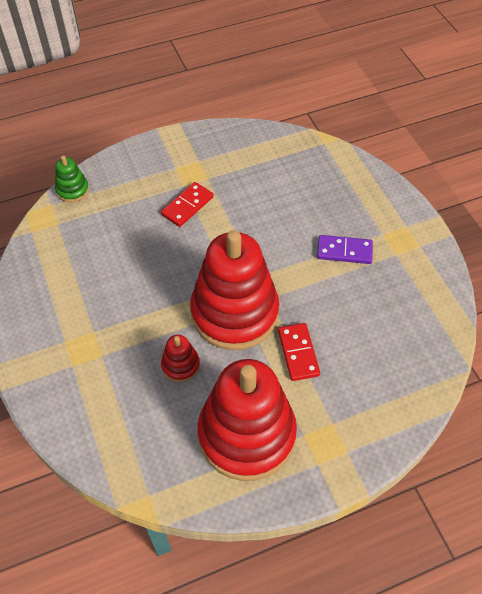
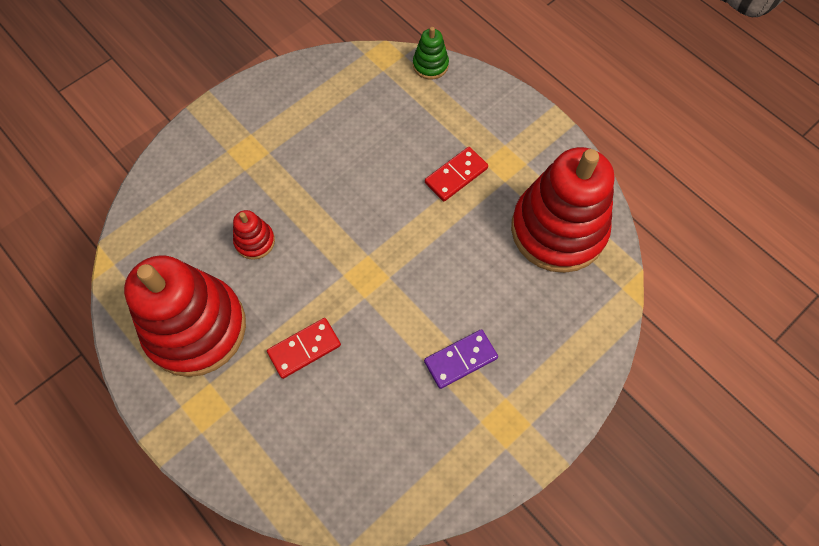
camera: 70 degrees right, 10 degrees up
(187, 206) = (456, 175): red domino -> red domino turned 60 degrees counterclockwise
(234, 312) = (333, 269): red stacking toy -> red stacking toy (558, 230)
(344, 251) = (460, 359): purple domino -> purple domino turned 75 degrees clockwise

